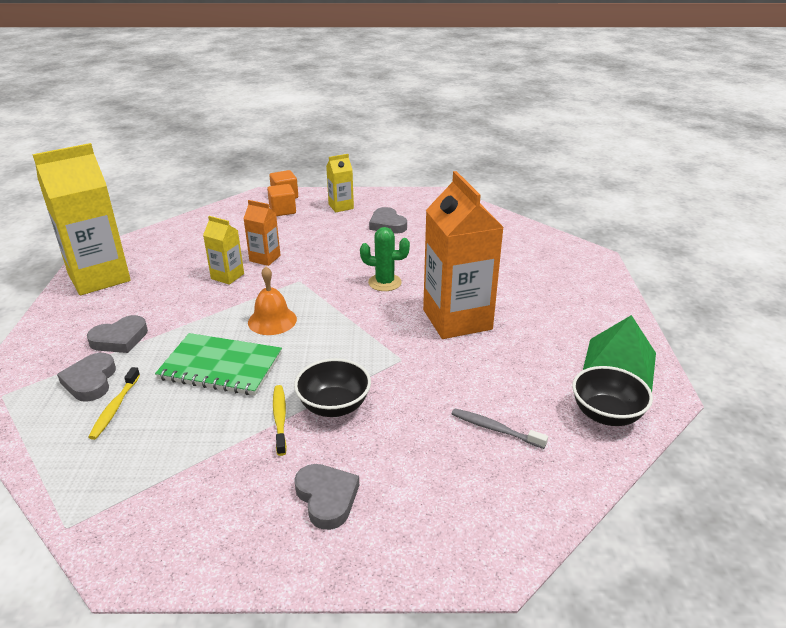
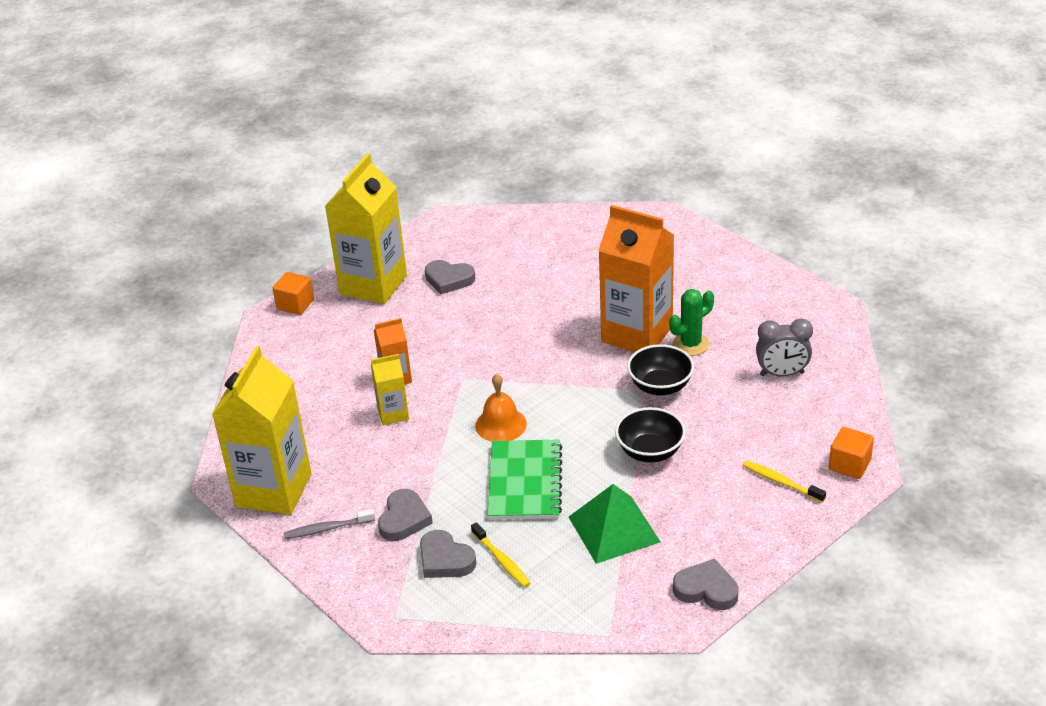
camera: 40 degrees left, 5 degrees up
(221, 366) = (525, 482): green notebook -> green notebook turned 60 degrees counterclockwise
(280, 419) = (629, 484): yellow toothbrush -> yellow toothbrush (781, 482)
(282, 210) = (323, 322): orange cube -> orange cube (849, 465)
(327, 498) = (733, 505): grey heart -> grey heart (706, 589)
(341, 206) = (373, 285): yellow carton -> yellow carton, size x2.08
(384, 282) = (536, 337): green cactus -> green cactus (690, 344)
(495, 429) = (769, 396): grey toothbrush -> grey toothbrush (327, 529)
(534, 418) = (782, 374): none -> grey clock
(606, 414) = (818, 342): black bowl -> black bowl (660, 386)
(619, 364) = (785, 301): green pyramid -> green pyramid (614, 529)

